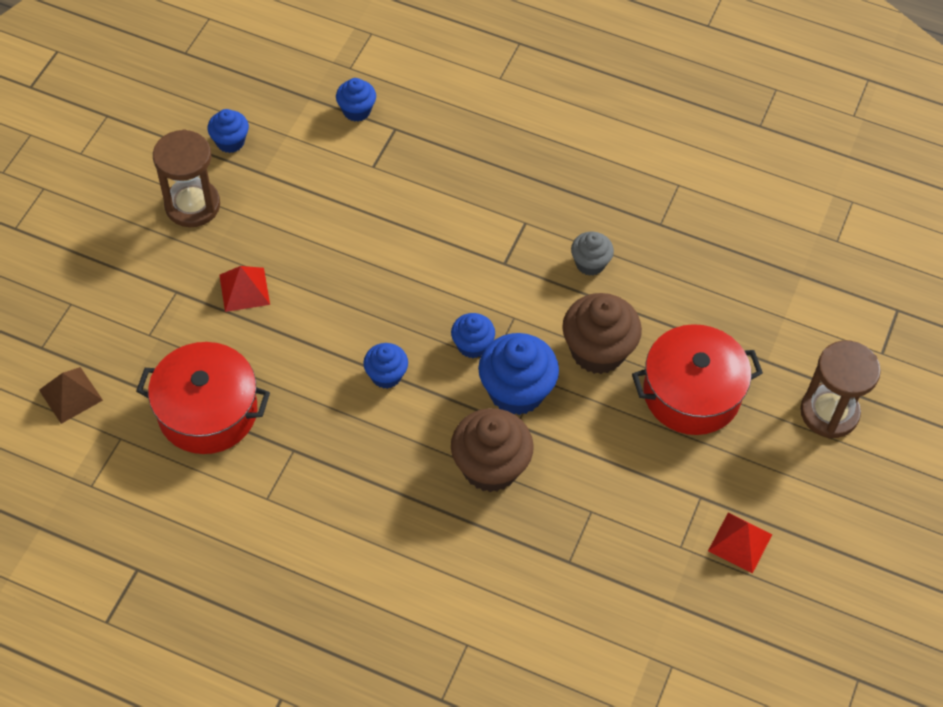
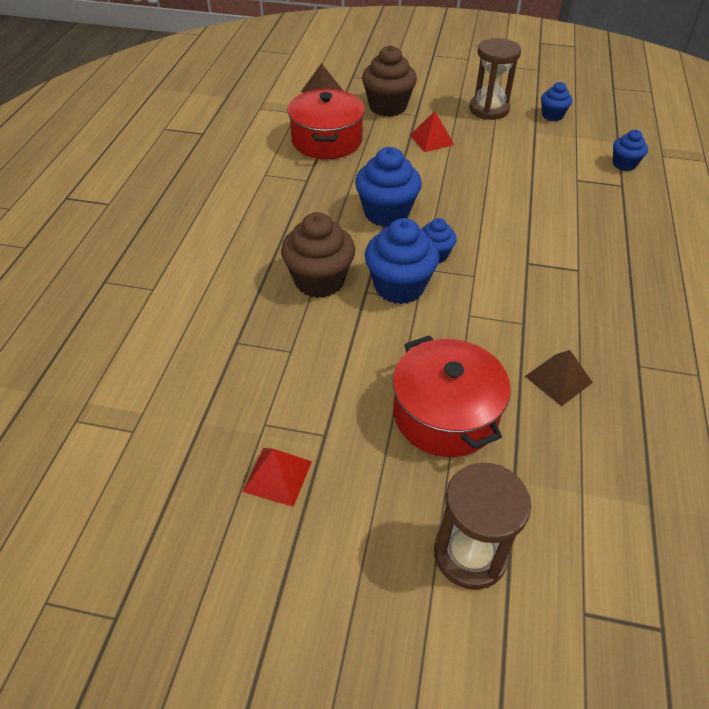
camera: 80 degrees right, 10 degrees down
(386, 375) = (386, 213): blue cupcake -> blue cupcake, size x1.78
(590, 263) = (559, 318): grey cupcake -> none
(598, 351) = (464, 335): brown cupcake -> brown cupcake (387, 107)
(666, 292) = (558, 379): none -> brown pyramid

